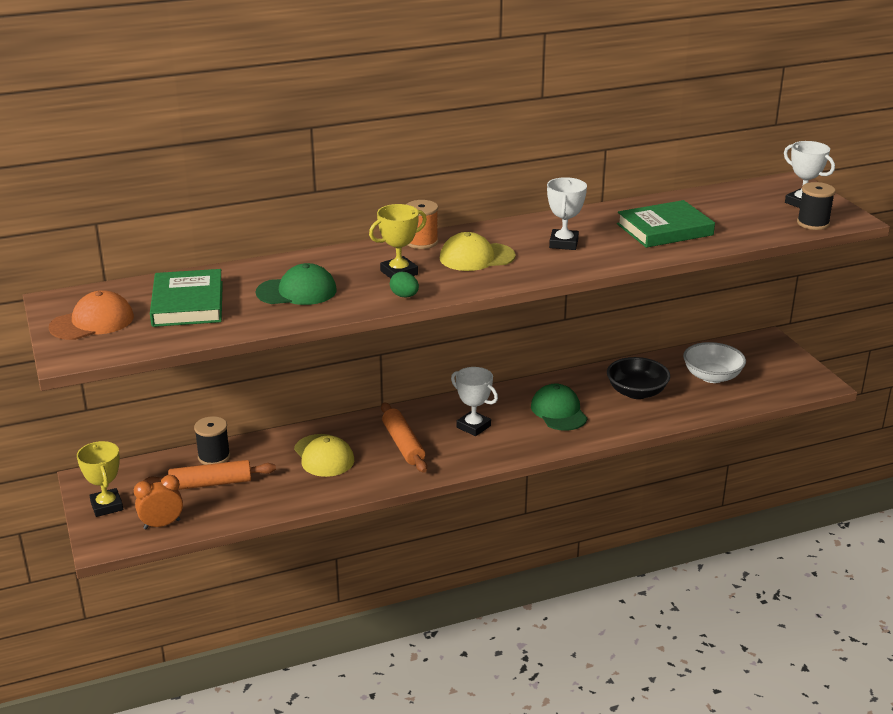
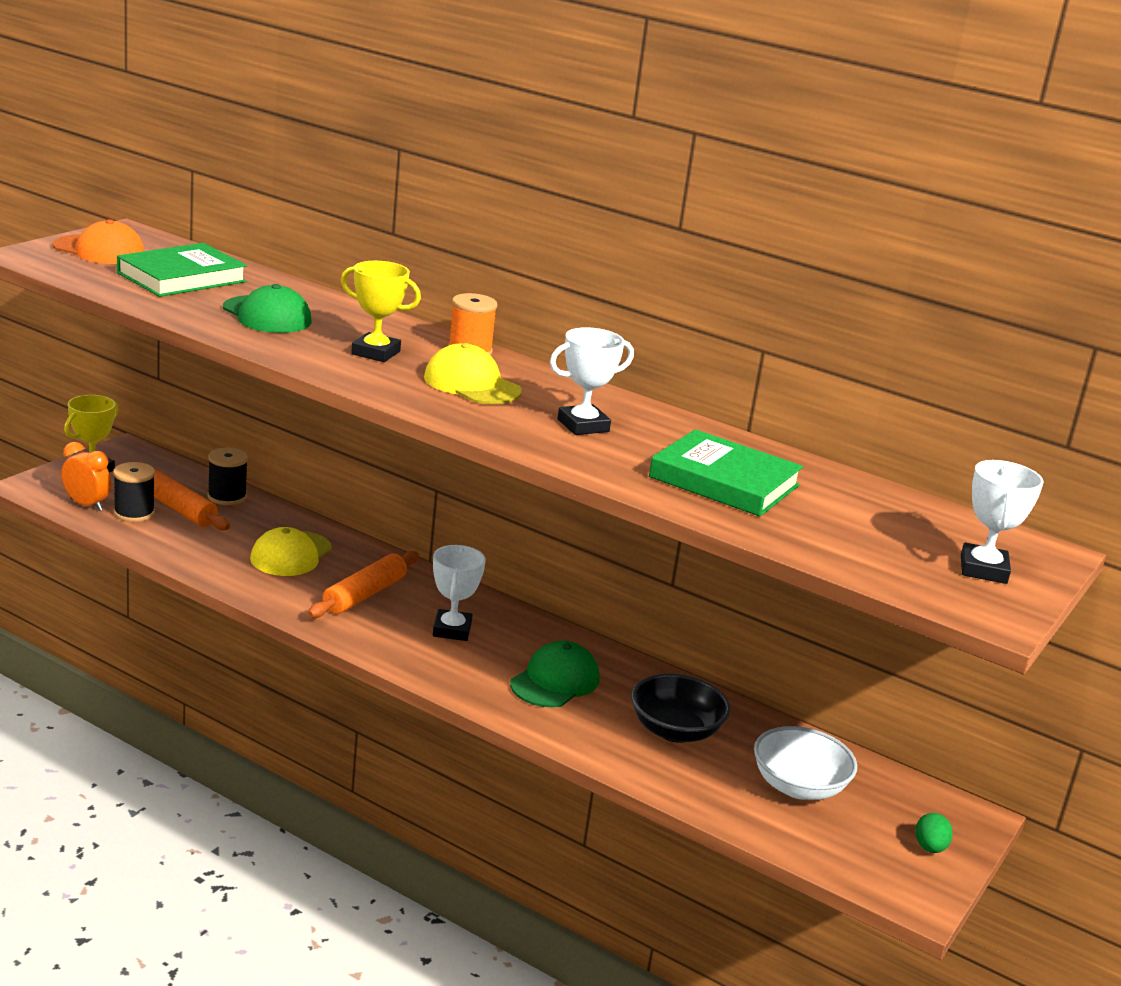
camera: 50 degrees right, 5 degrees down
(404, 296) = (322, 365): green egg -> green egg (930, 848)
(813, 223) = (924, 587): black spool -> black spool (134, 513)

